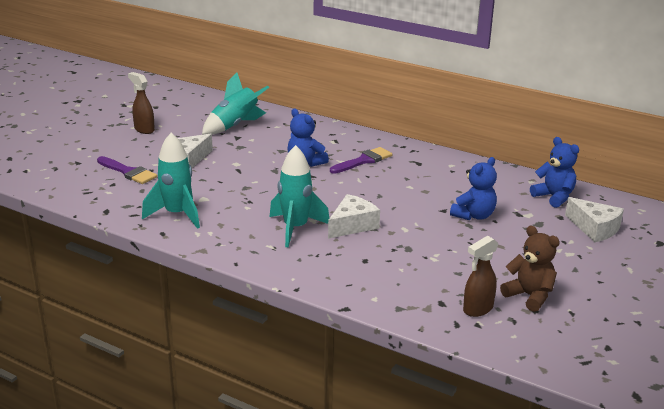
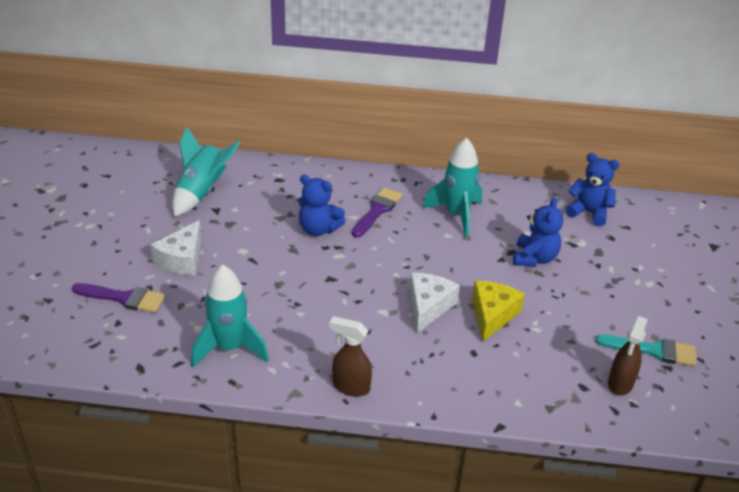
camera: 25 degrees left, 10 degrees up
(144, 129) = (95, 225): brown spray bottle -> brown spray bottle (350, 387)
(295, 228) = (373, 329): turquoise rocket -> turquoise rocket (456, 215)
(402, 242) = (492, 315): none -> yellow cheese
(529, 296) = (652, 350): brown teddy bear -> turquoise brush
(594, 228) = (649, 244): white cheese -> none

